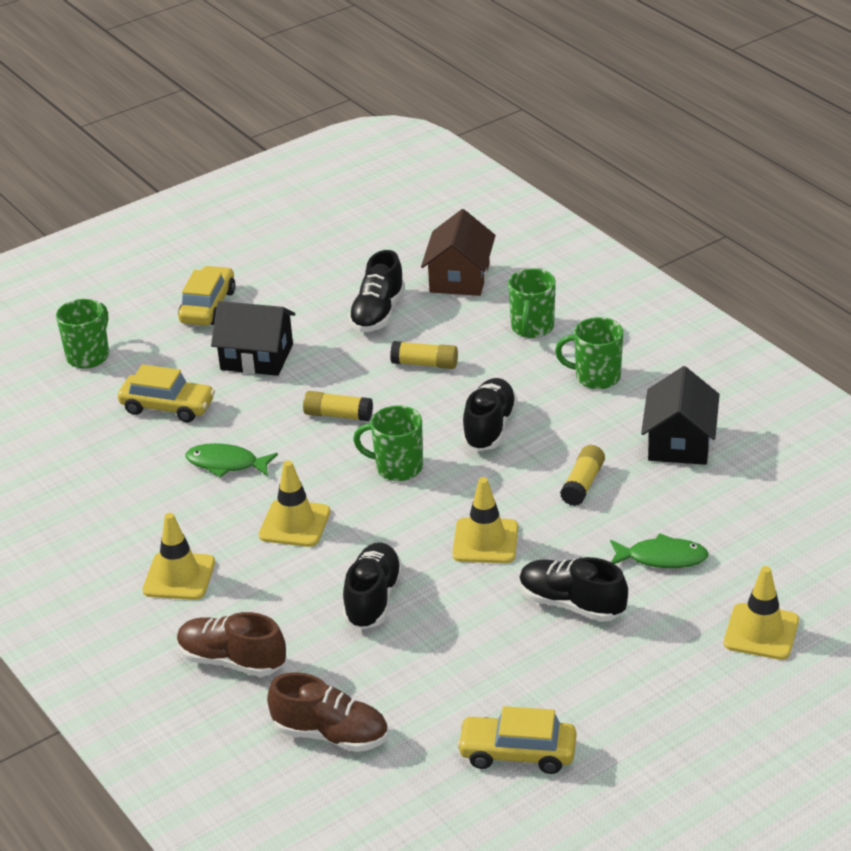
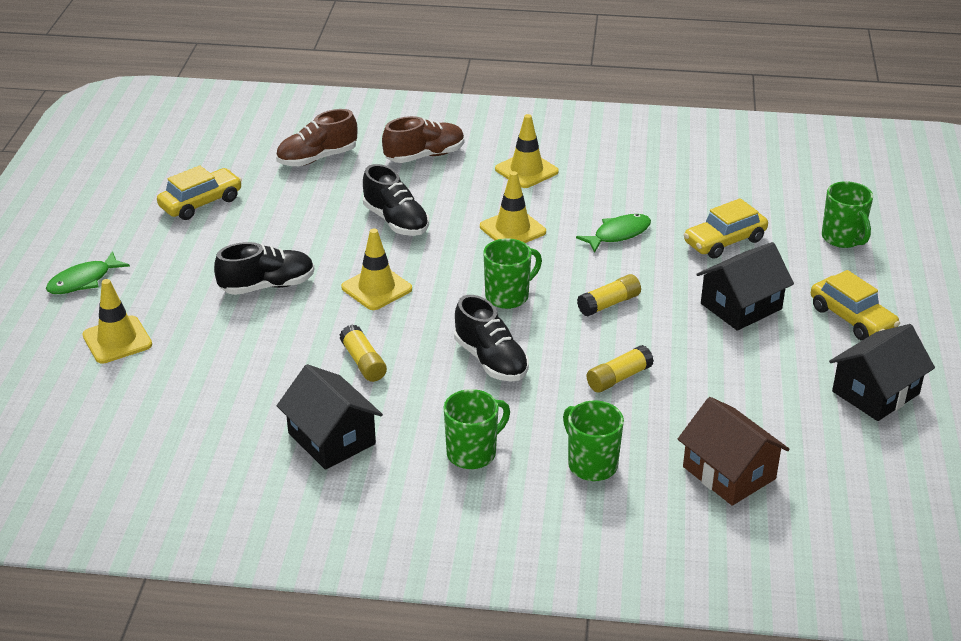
camera: 130 degrees right, 0 degrees up
(291, 263) = (875, 393): none -> black house
(378, 313) = (728, 395): black shoe -> none
(662, 558) = (240, 347): green fish -> green fish (83, 281)

